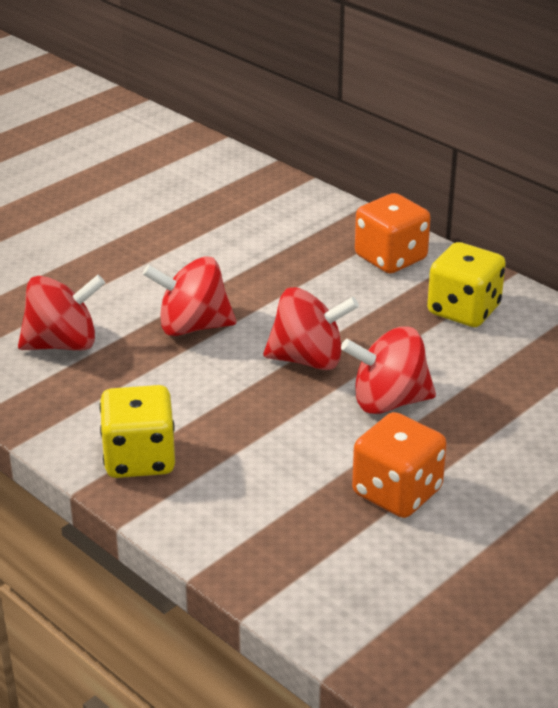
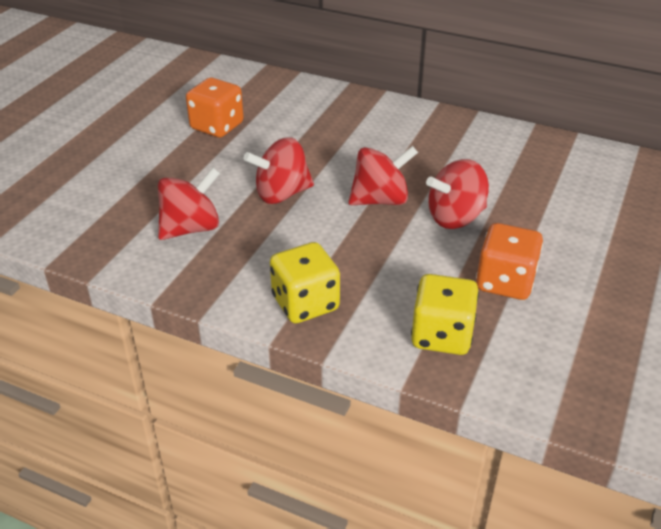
camera: 20 degrees left, 5 degrees up
(390, 258) = (389, 117): orange dice -> orange dice (217, 126)
(463, 310) = (462, 143): yellow dice -> yellow dice (442, 335)

